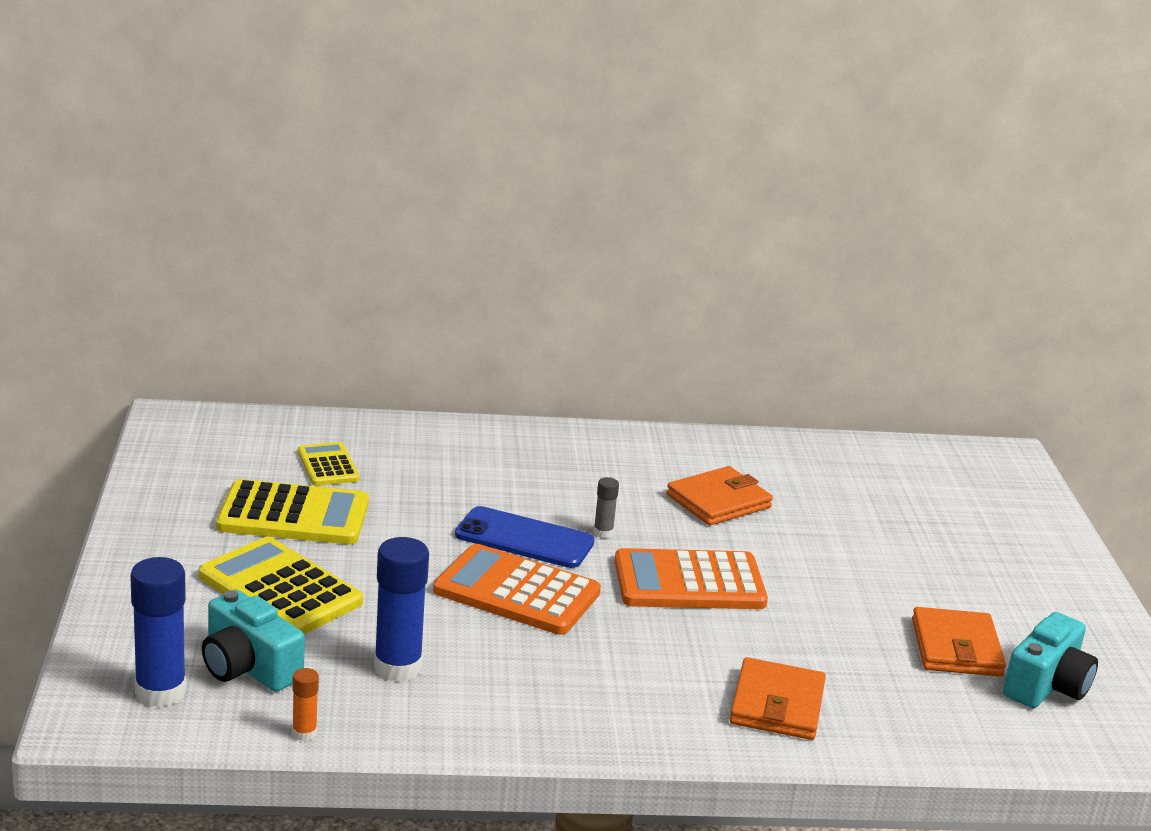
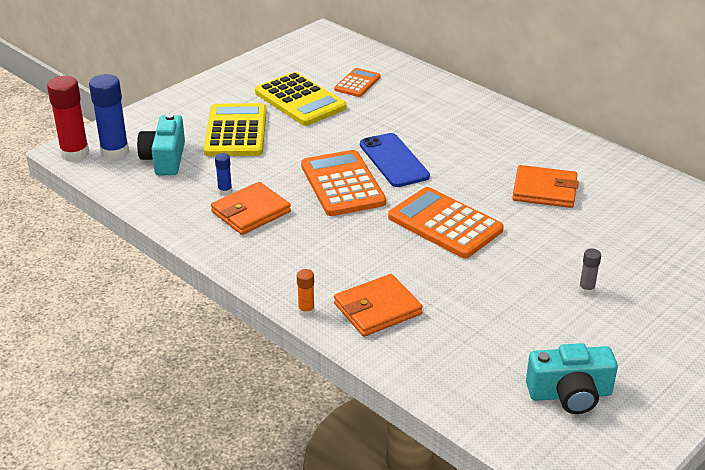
camera: 50 degrees right, 10 degrees up
(104, 723) = (75, 154): none -> red glue stick
(304, 733) = (138, 198): orange glue stick -> orange glue stick (306, 311)
(328, 465) = (357, 83): yellow calculator -> orange calculator
(397, 667) = (225, 191): blue glue stick -> blue glue stick, size x0.48
(603, 532) = (443, 176): grey glue stick -> grey glue stick (586, 289)
(956, 648) = (547, 341): orange wallet -> orange wallet (251, 212)

